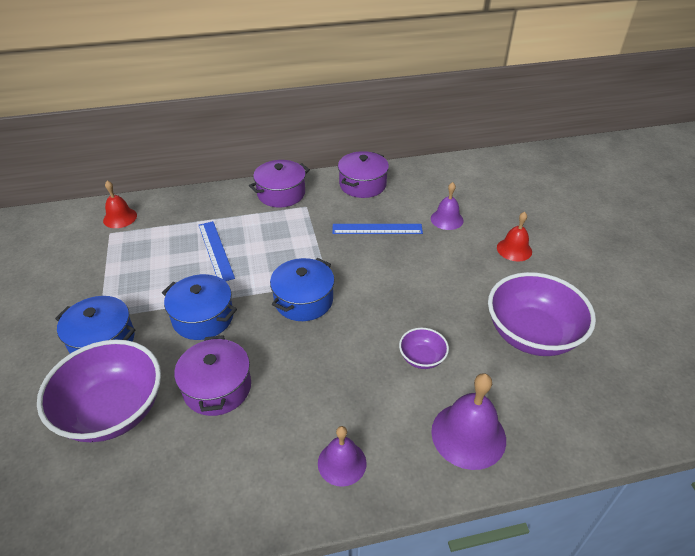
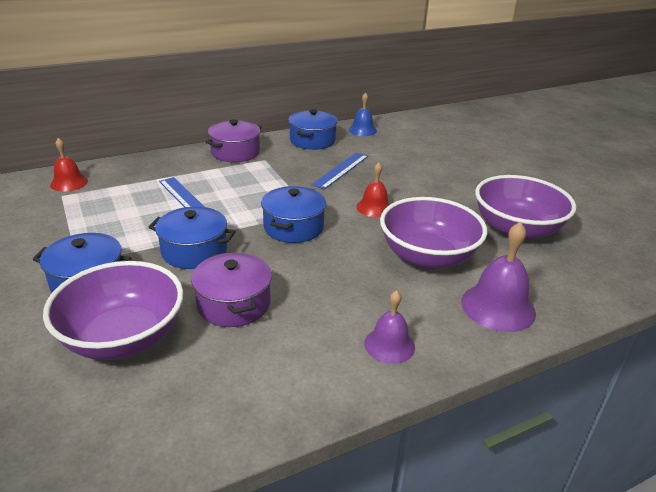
camera: 15 degrees left, 10 degrees down
(362, 185) = (312, 141): purple pot -> blue pot
(377, 229) = (341, 170): blue ruler -> blue ruler turned 45 degrees counterclockwise
(420, 174) = (362, 130): none -> blue bell
(422, 358) = (427, 257): purple bowl -> purple bowl, size x2.14
(447, 219) = (402, 158): purple bell -> none
(514, 249) = (471, 174): red bell -> red bell (374, 207)

